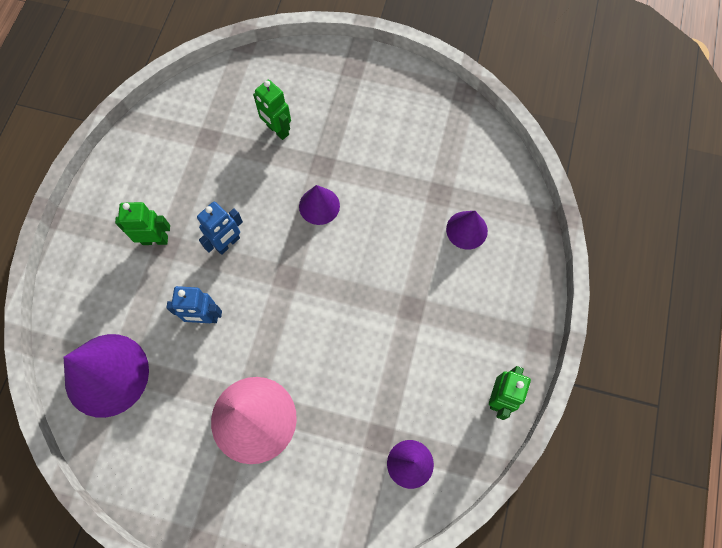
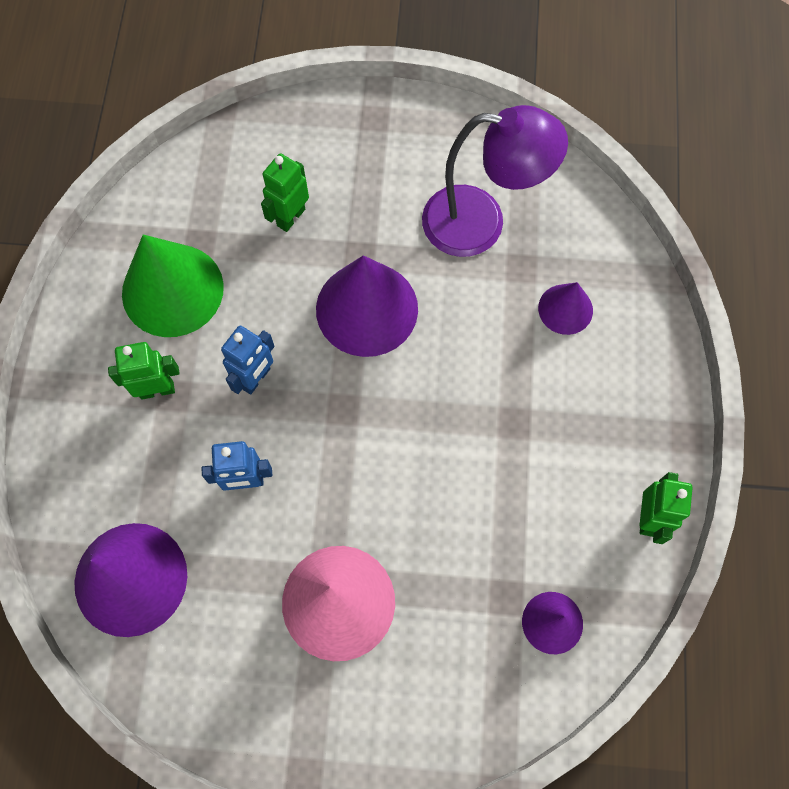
camera: 10 degrees left, 0 degrees up
(181, 169) = (172, 290): none -> green cone
(277, 130) = (290, 217): green robot -> green robot turned 90 degrees clockwise
(319, 206) = (367, 309): purple cone -> purple cone, size x1.87
(416, 156) = (481, 223): none -> purple lamp

